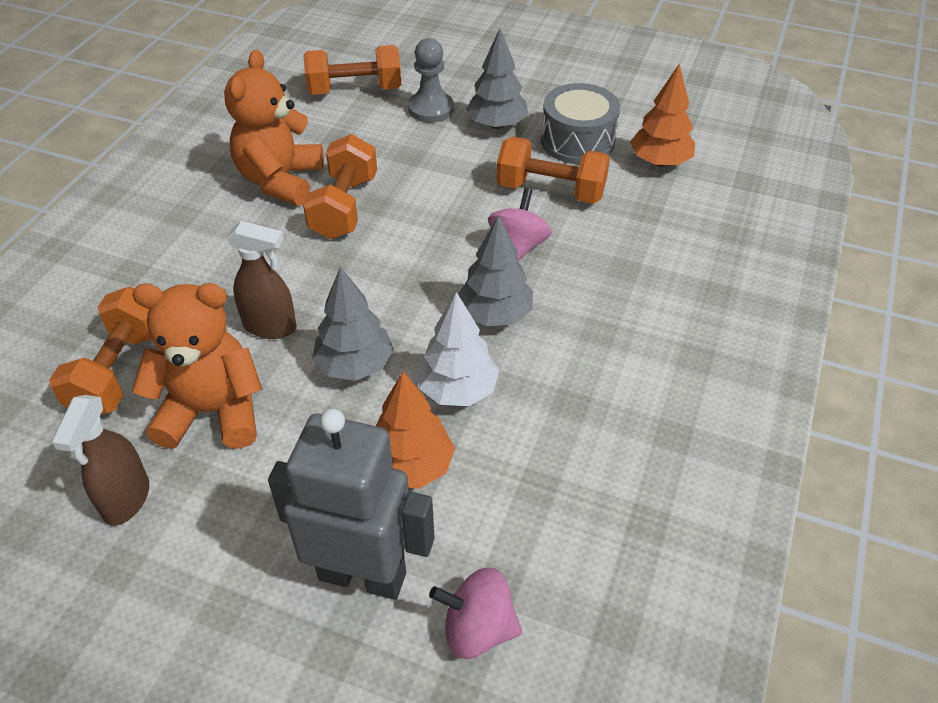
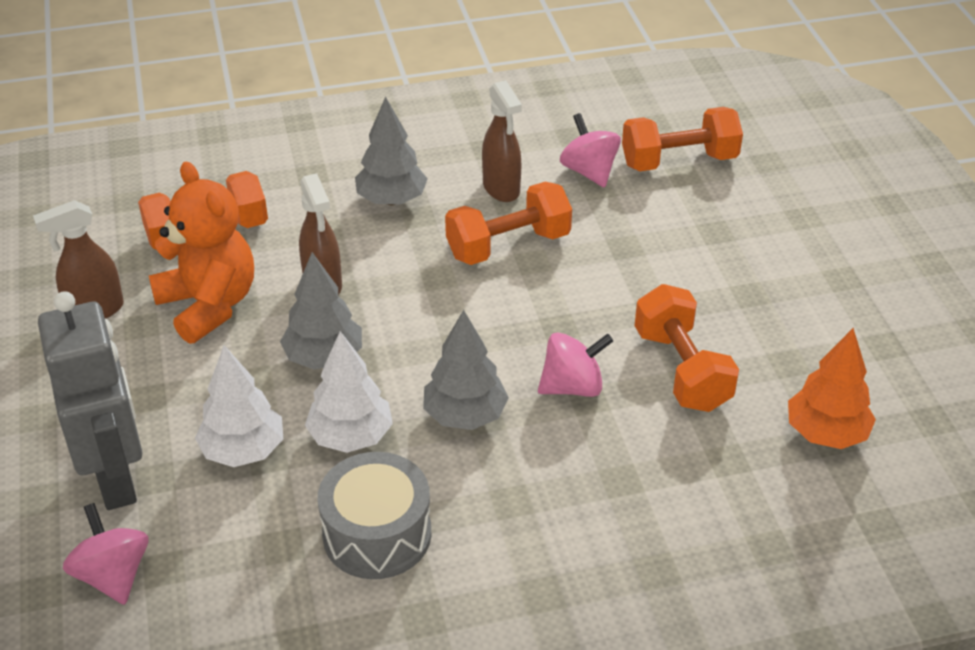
camera: 55 degrees right, 5 degrees down
(280, 180) = (501, 189): orange teddy bear -> brown spray bottle
(315, 132) = (589, 171): none -> pink spinning top
(355, 90) = (679, 161): orange dumbbell -> orange dumbbell turned 60 degrees counterclockwise
(411, 466) = (243, 450): orange tree -> white tree
(431, 109) = (711, 224): grey pawn -> none
(497, 125) = (741, 281): grey tree -> grey tree (391, 200)
(577, 141) = (785, 352): grey drum -> grey drum (377, 534)

